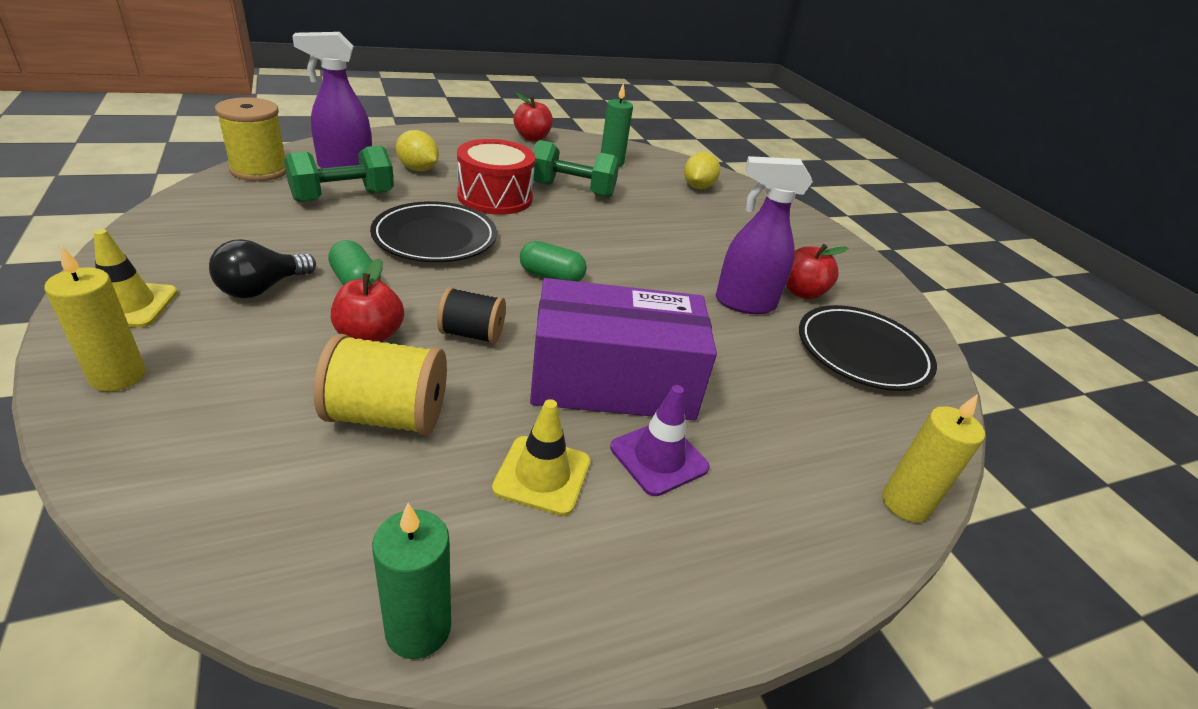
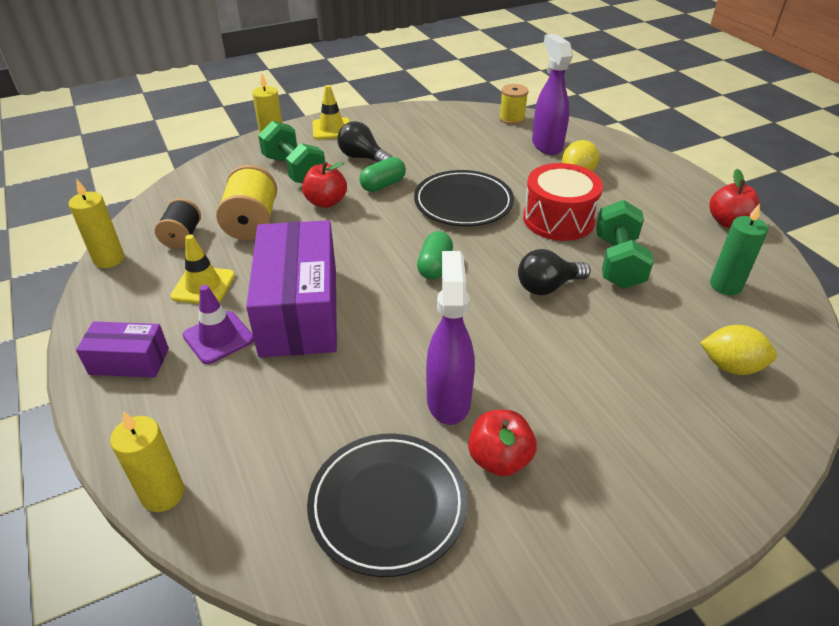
camera: 90 degrees right, 5 degrees up
(259, 170) = (512, 118): yellow spool -> yellow spool, size x0.65
(343, 197) = (498, 155): green dumbbell -> green dumbbell (294, 170)
(418, 629) = (109, 259): green candle -> yellow candle
(472, 334) = (340, 239): black spool -> black spool (182, 236)
(599, 226) = (547, 286): none -> black light bulb
(707, 559) = (129, 361): none -> purple box

